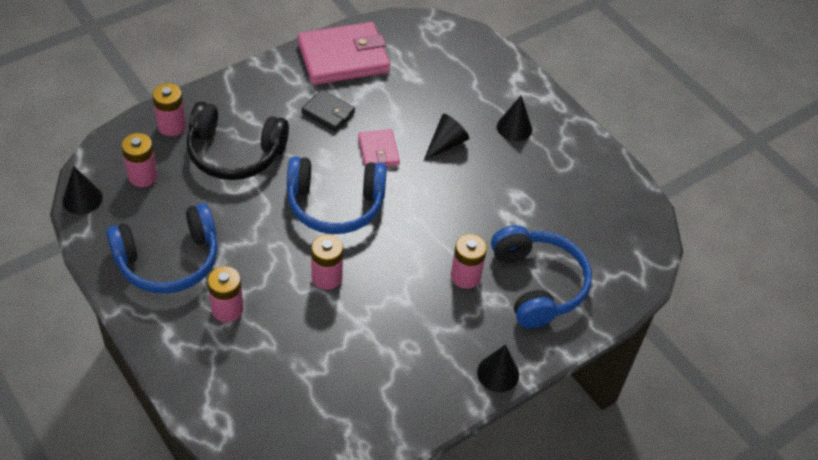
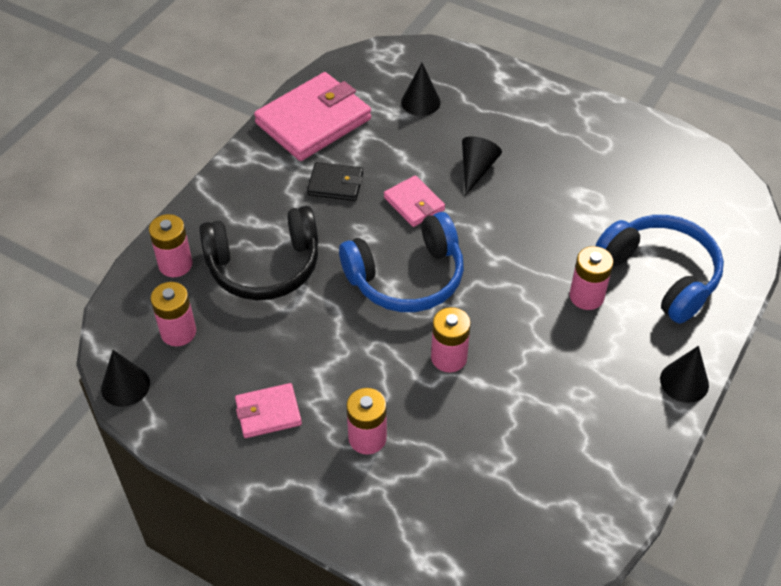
camera: 20 degrees left, 0 degrees up
(168, 260) = (268, 413): blue headphones -> pink wallet
(514, 128) = (532, 127): black cone -> black cone (420, 102)

